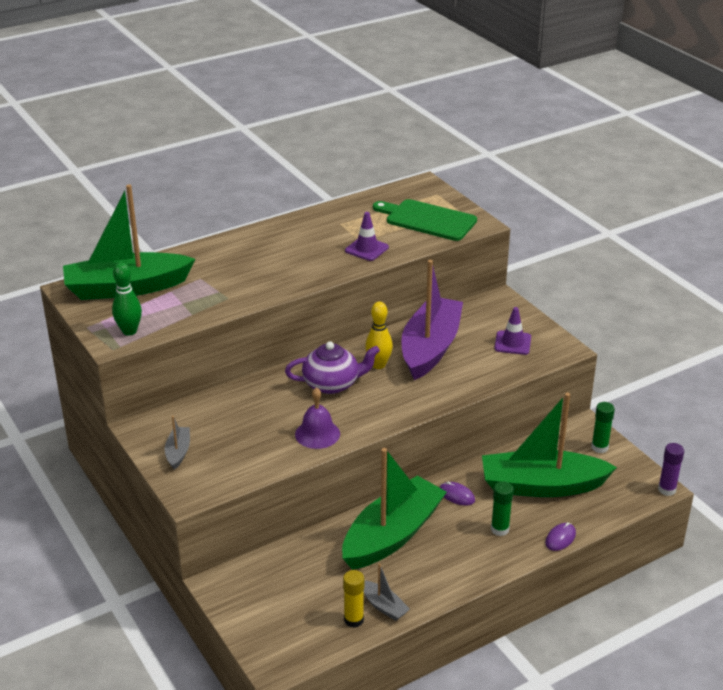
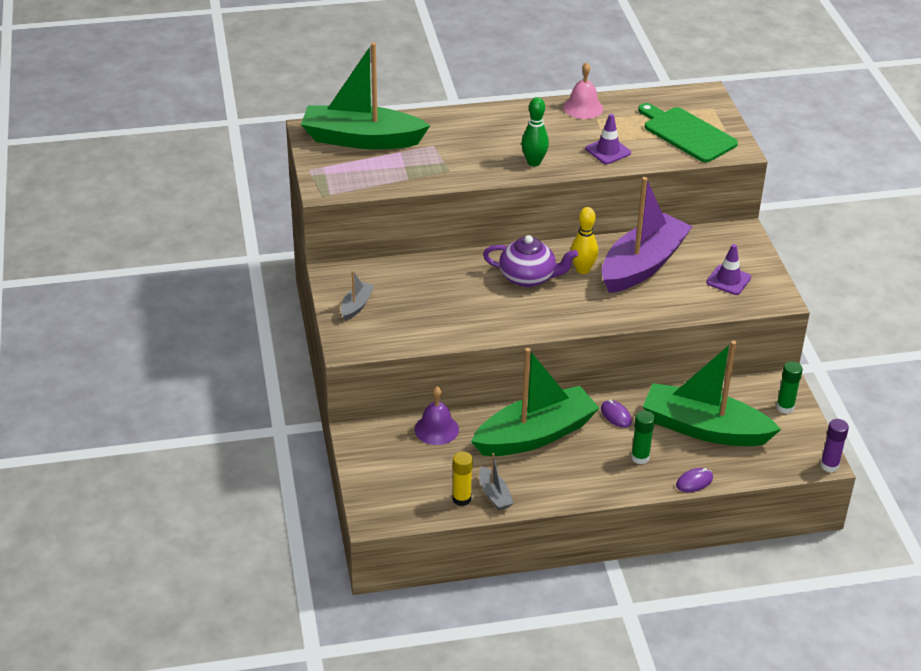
camera: 20 degrees right, 5 degrees up
(129, 331) = (344, 182): green bowling pin -> green bowling pin (534, 162)
(317, 434) = (490, 321): purple bell -> purple bell (436, 429)
(322, 217) = (583, 107): none -> pink bell

